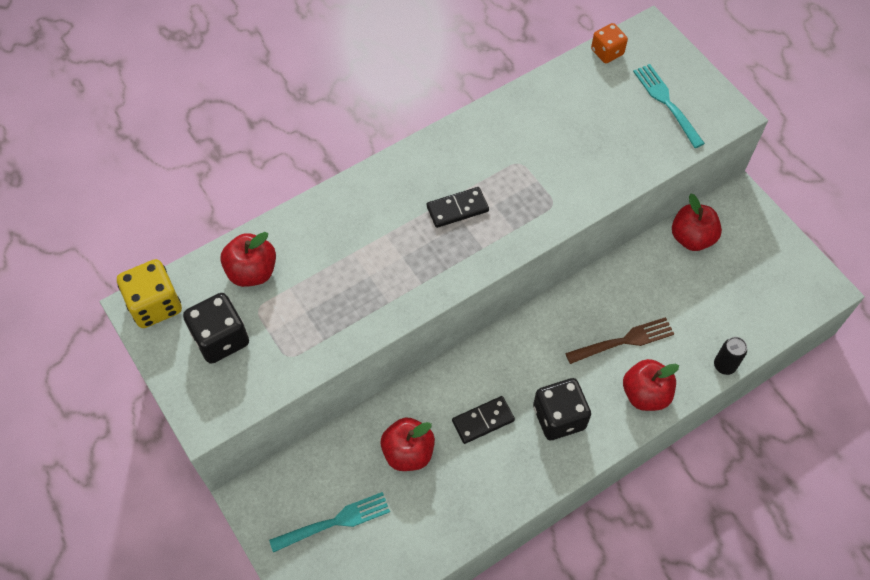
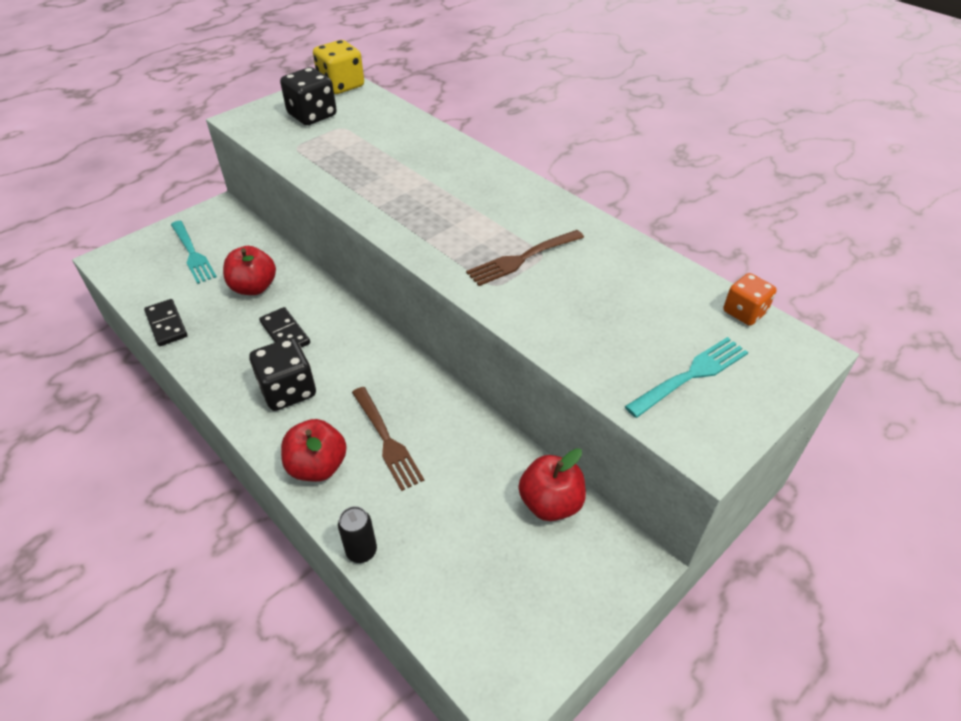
camera: 80 degrees right, 15 degrees down
(252, 271) = (377, 120): red apple -> none
(457, 209) = (469, 219): black domino -> black domino (166, 324)
(522, 177) = (523, 258): none -> brown fork

